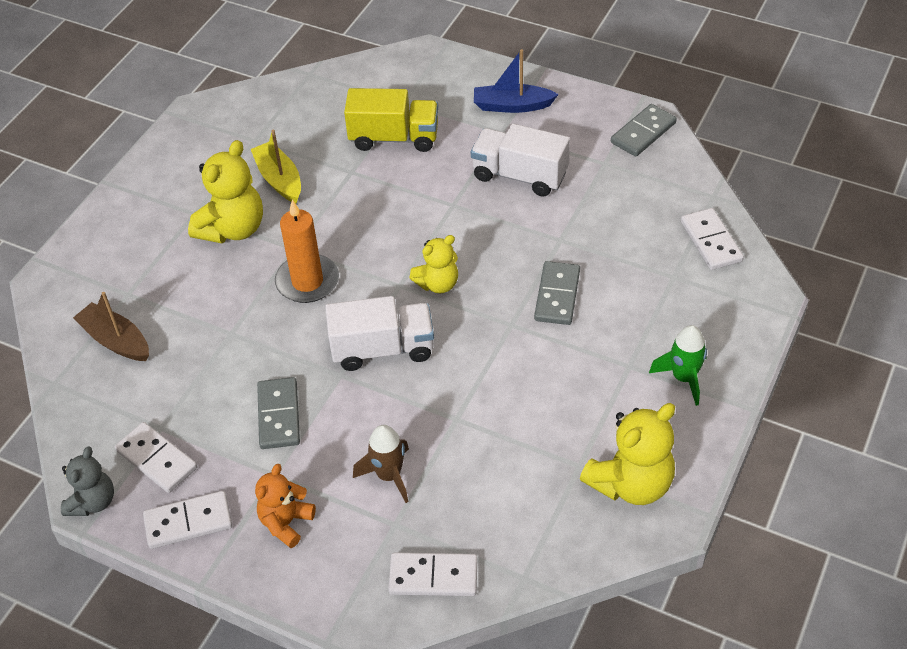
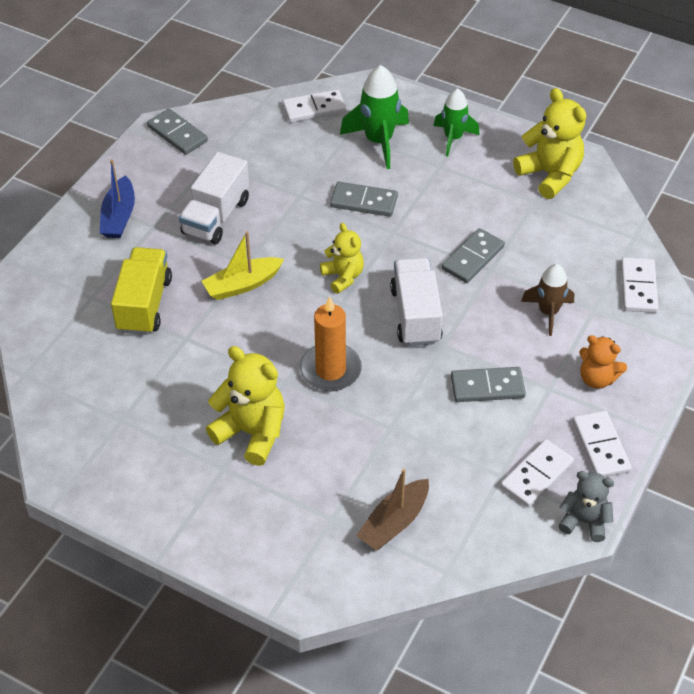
camera: 90 degrees left, 0 degrees up
(279, 179) = (186, 396): yellow boat -> yellow boat (242, 285)
(474, 400) = (472, 258): none -> grey domino
(664, 304) = (378, 141): none -> green rocket

